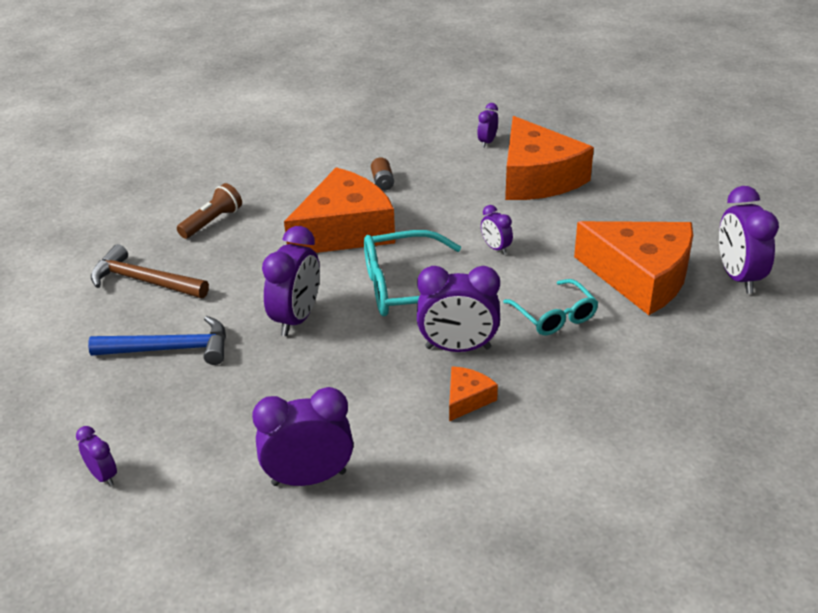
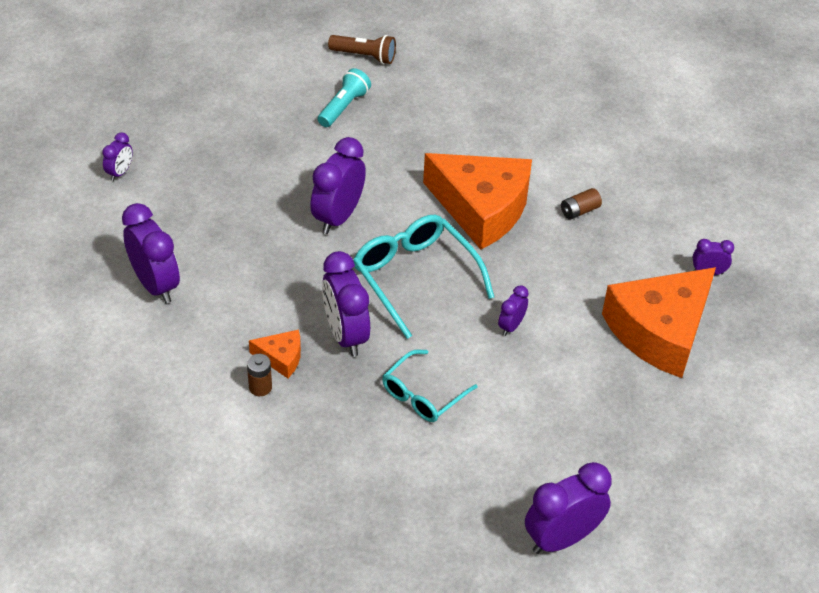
camera: 65 degrees right, 10 degrees up
(144, 281) = (343, 107): brown hammer -> turquoise flashlight
(170, 349) = (267, 155): blue hammer -> none
(212, 222) = (448, 116): brown flashlight -> brown flashlight (364, 56)
(296, 319) = (338, 217): purple clock -> purple clock turned 120 degrees clockwise
(500, 423) = (260, 387): none -> brown battery
(640, 277) = (520, 452): orange cheese -> none

